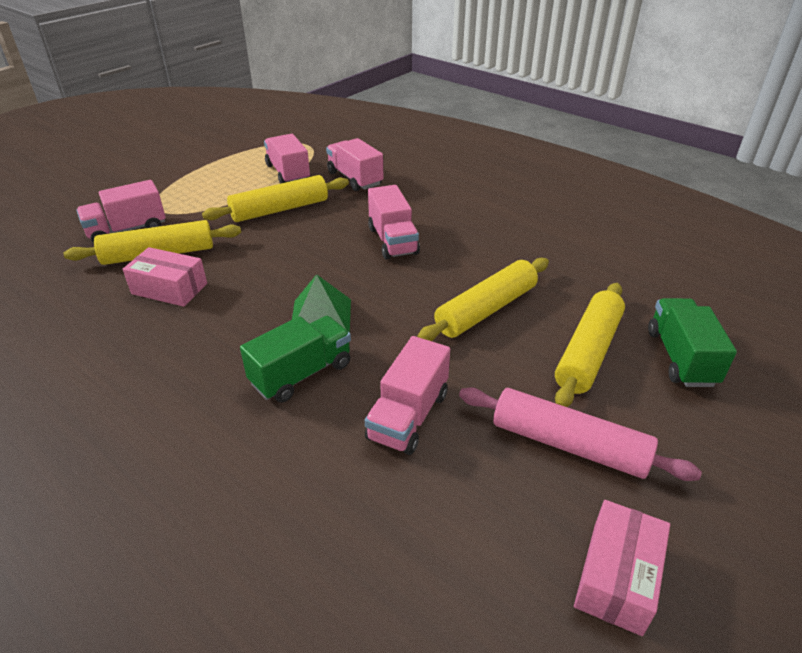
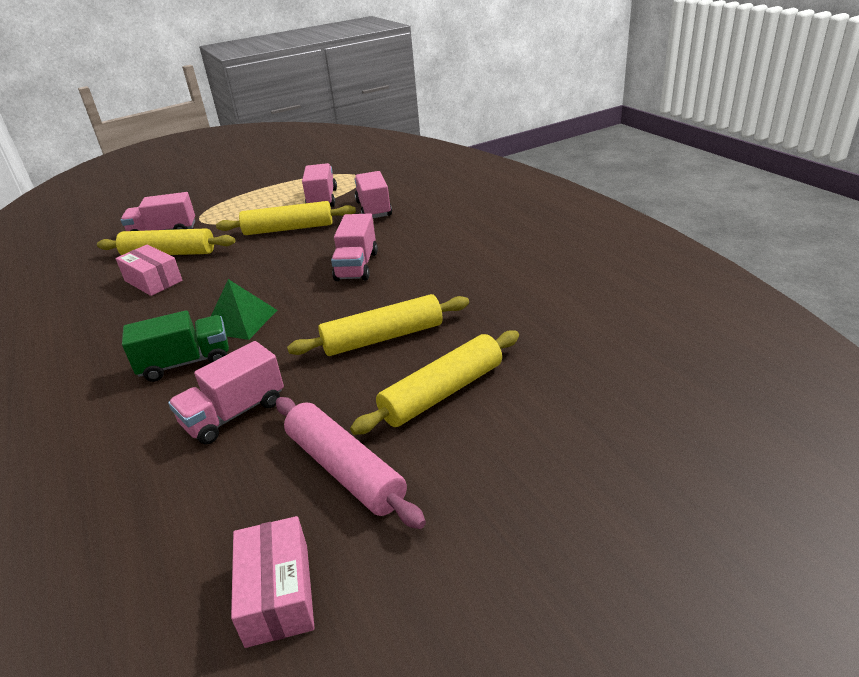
camera: 25 degrees right, 5 degrees down
(616, 577) = (277, 593): pink box -> pink box turned 60 degrees counterclockwise
(680, 357) = (532, 416): green truck -> none

